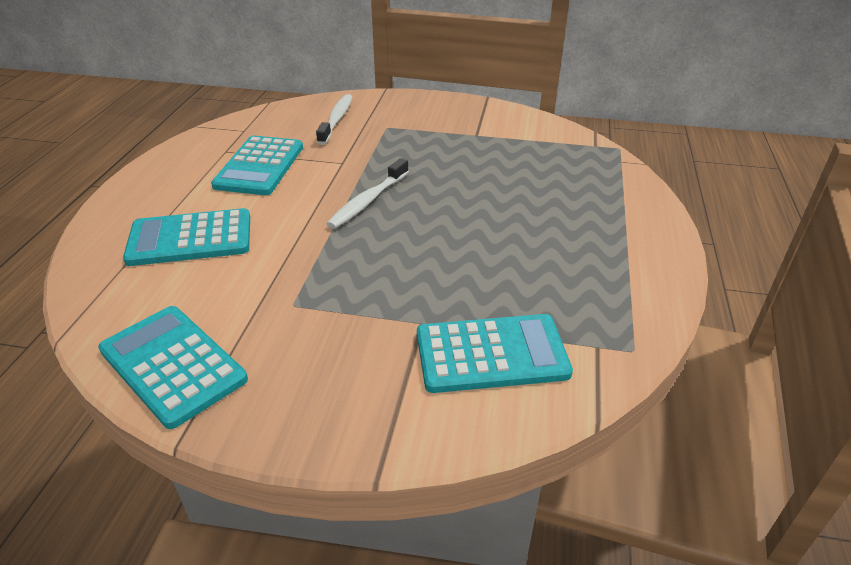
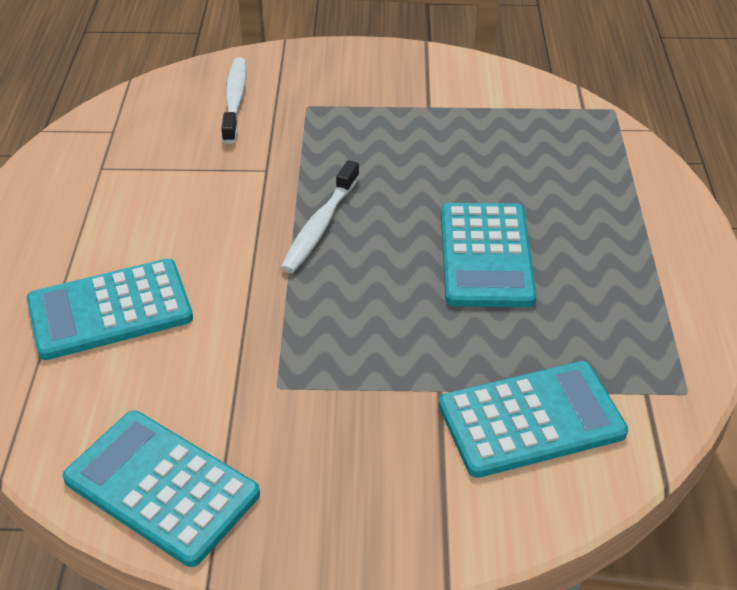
camera: 10 degrees left, 5 degrees up
(259, 166) = (158, 188): turquoise calculator -> turquoise calculator (486, 255)

